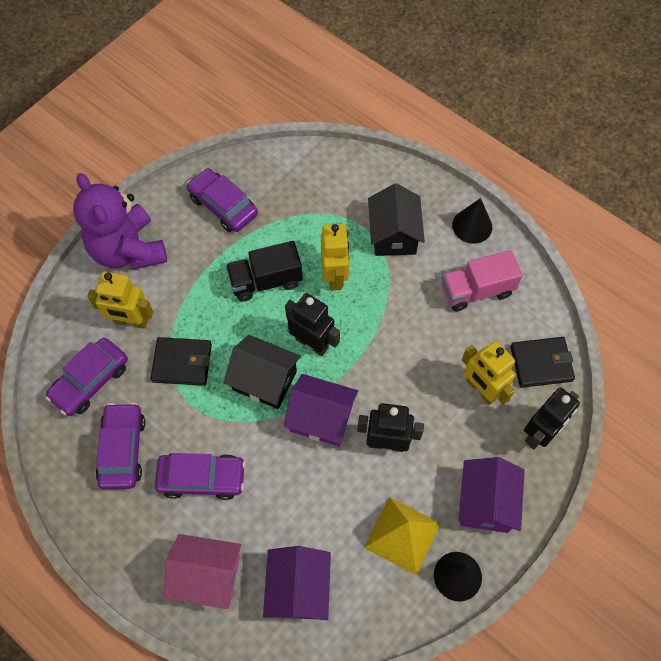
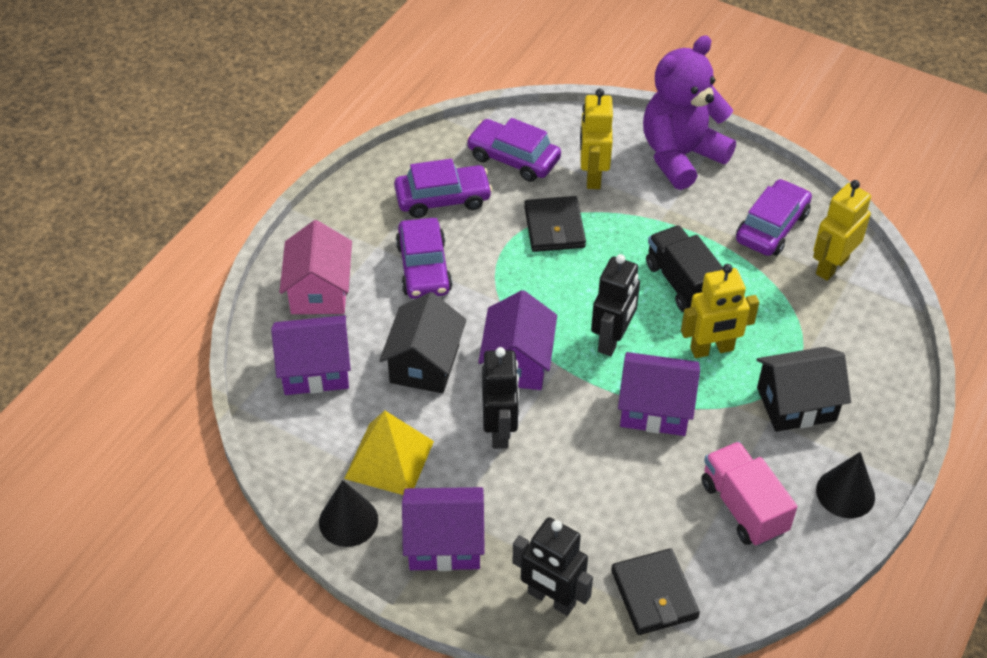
camera: 80 degrees right, 15 degrees down
(264, 380) = (551, 303): black house -> black house (424, 364)
(383, 327) = (655, 409): none -> purple house
(481, 389) = (596, 525): yellow robot -> yellow robot (831, 266)

